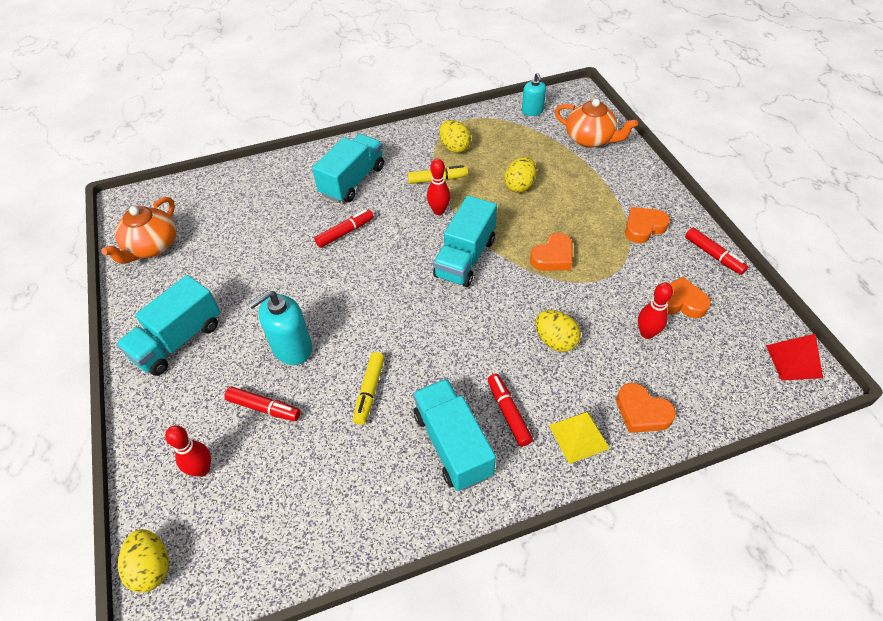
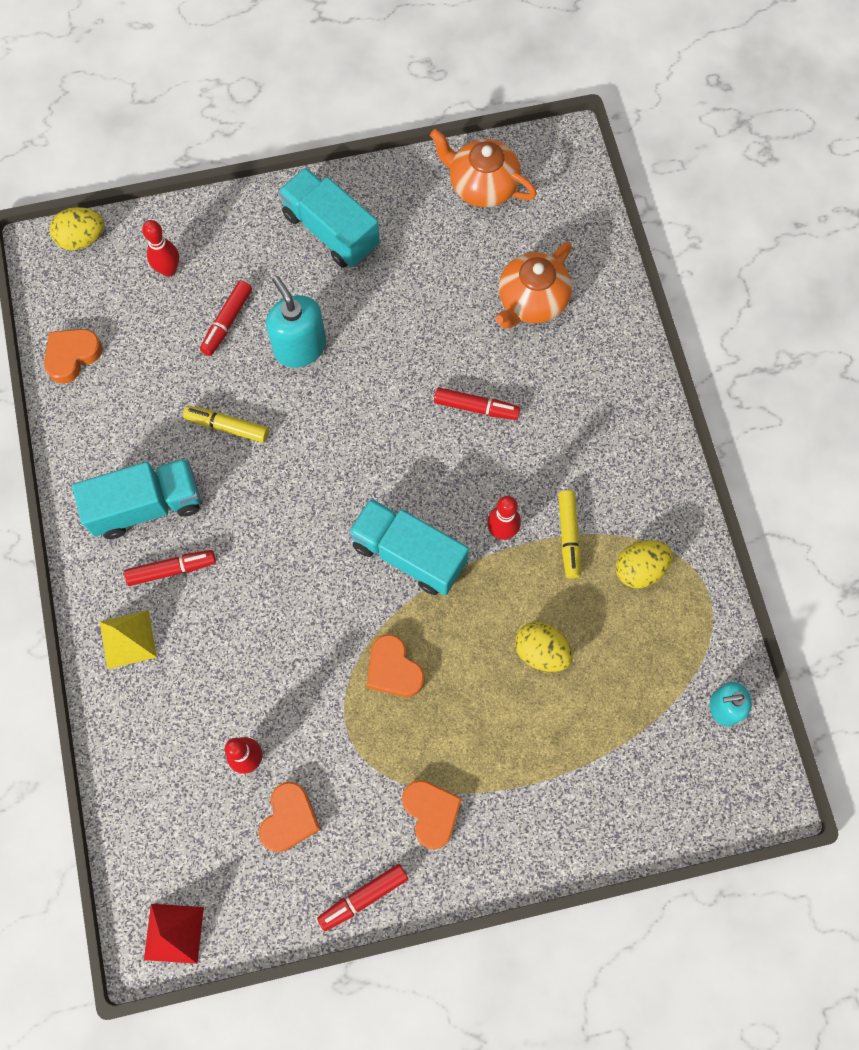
camera: 95 degrees right, 20 degrees up
(345, 232) = (476, 407): red marker -> red marker turned 45 degrees counterclockwise
(352, 181) = (577, 420): turquoise truck -> none
(555, 341) = (257, 642): yellow egg -> none
(590, 139) = (640, 787): orange teapot -> orange teapot (531, 301)
(642, 412) = (143, 718): orange heart -> orange heart (72, 356)

